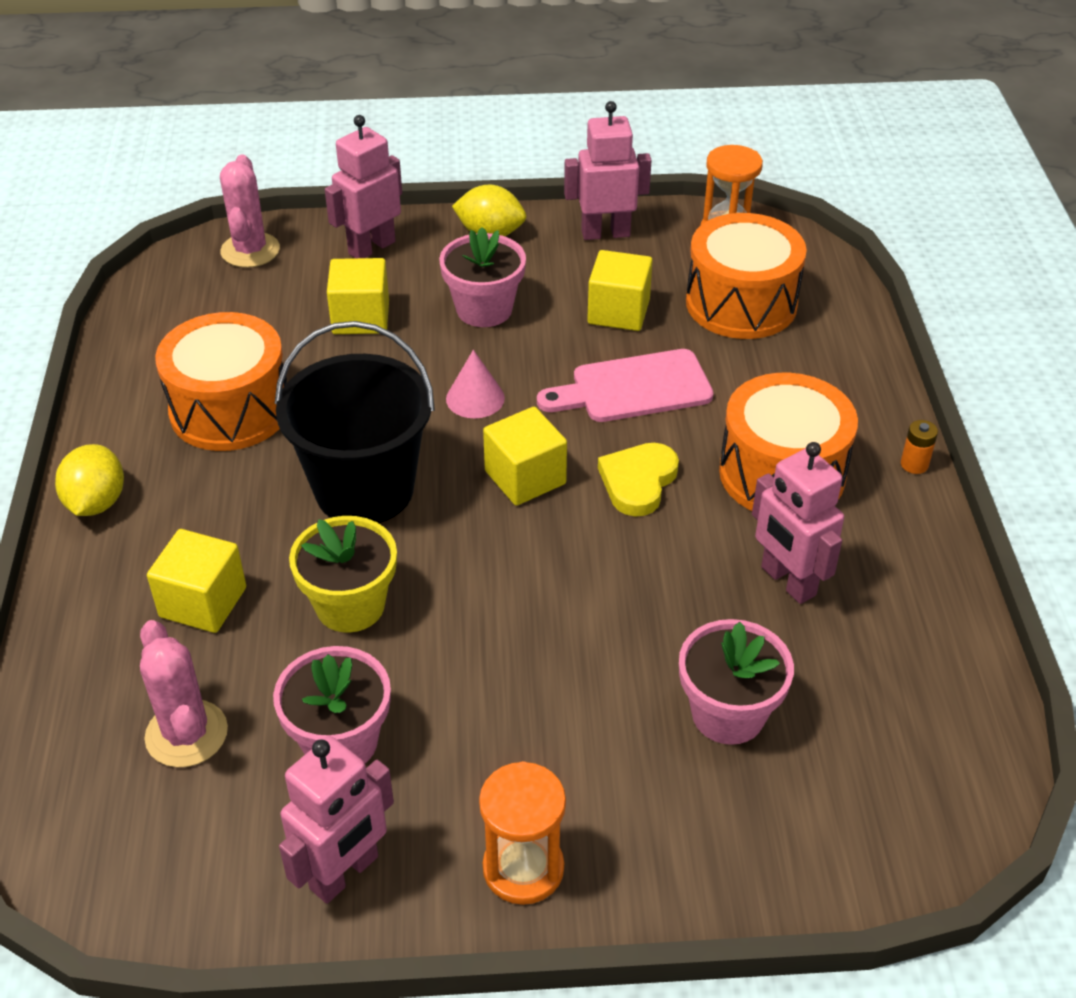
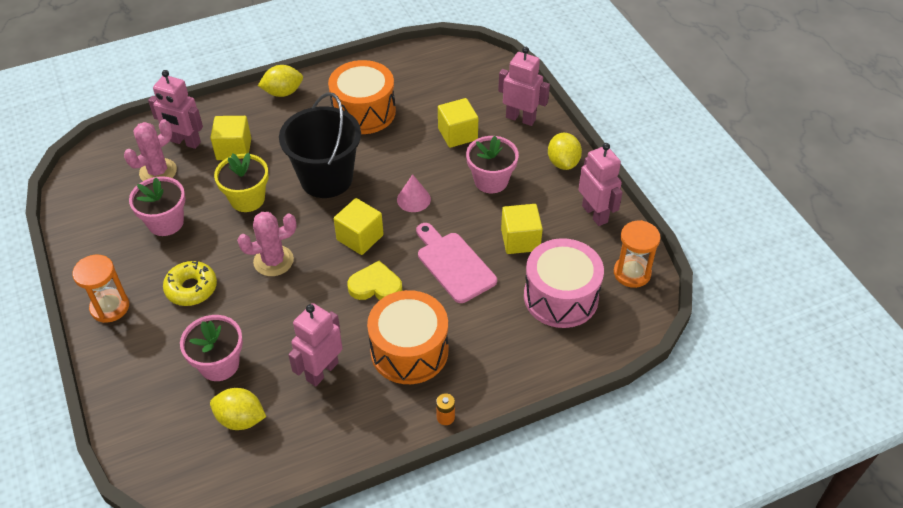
camera: 70 degrees right, 5 degrees up
(250, 250) = (491, 74): pink cactus -> pink cactus (273, 261)
(345, 873) = (96, 247): pink robot -> pink robot (185, 142)
(534, 726) = (191, 288): none -> yellow donut
(741, 303) = (561, 297): orange drum -> pink drum
(854, 704) = (241, 419): none -> yellow lemon

